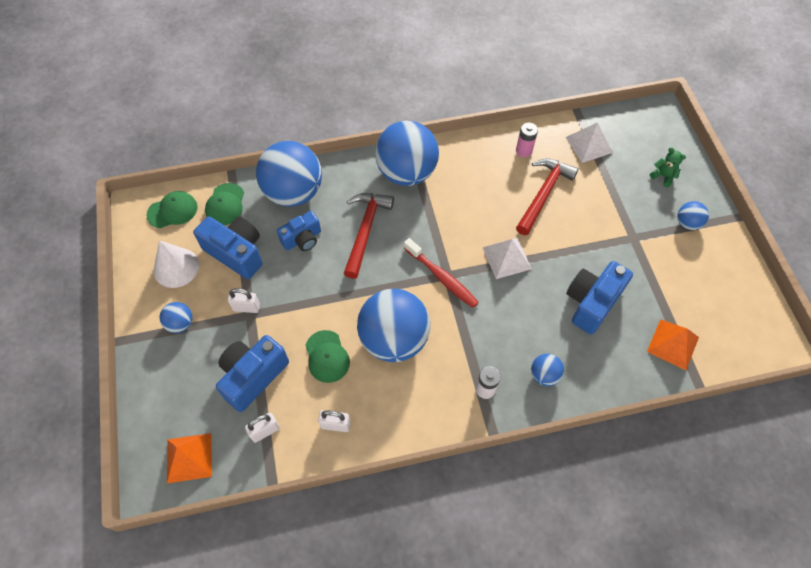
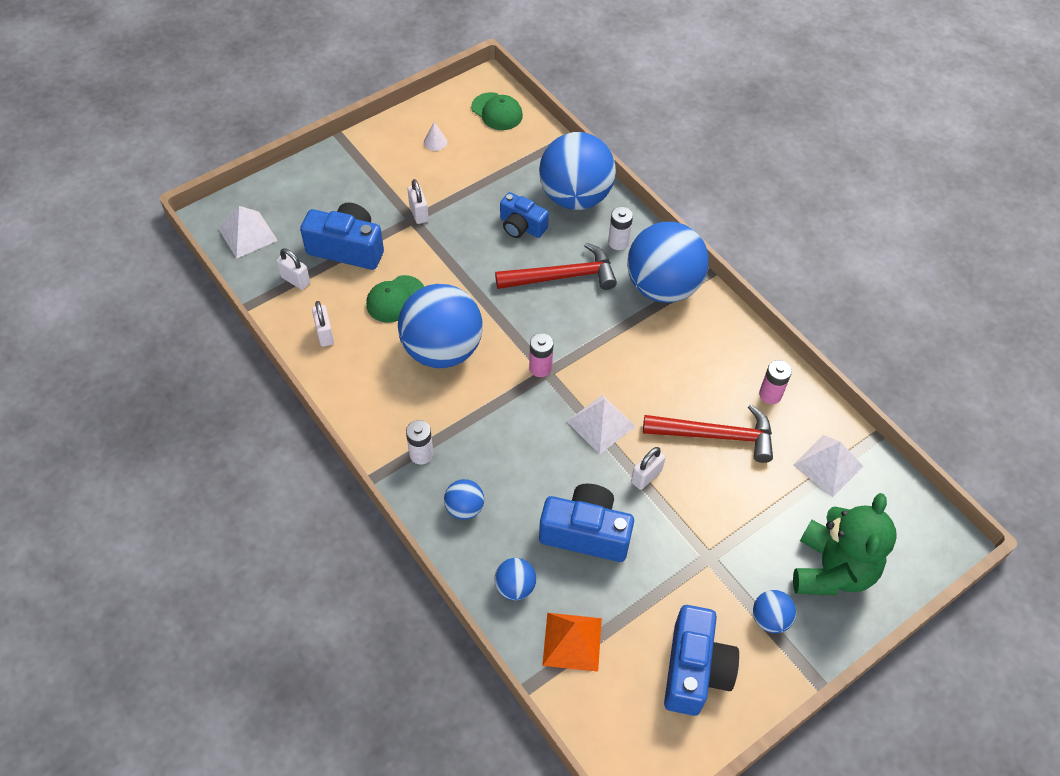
camera: 65 degrees right, 5 degrees down
(176, 267) = (435, 142): white cone -> white cone, size x0.48
(180, 323) = (377, 171): blue ball -> blue ball (515, 587)
(189, 457) = (248, 234): orange pyramid -> white pyramid
(225, 204) = (528, 148): green cap -> none
(236, 253) = (476, 180): blue camera -> blue camera (694, 670)
(352, 183) = (618, 242): none -> white battery
(442, 277) = (540, 368): red toothbrush -> pink battery
(560, 248) = (646, 476): none -> white padlock
(663, 176) = (832, 570): green teddy bear -> green teddy bear, size x2.32

